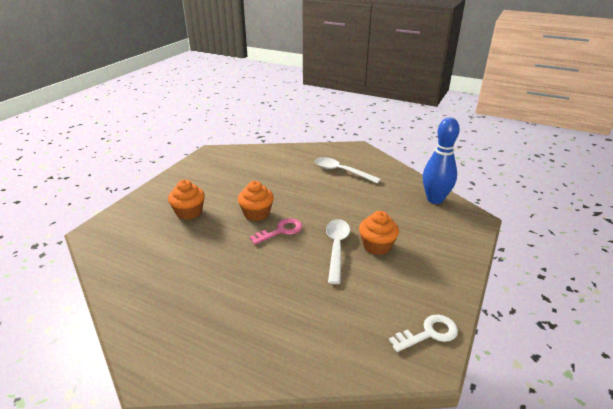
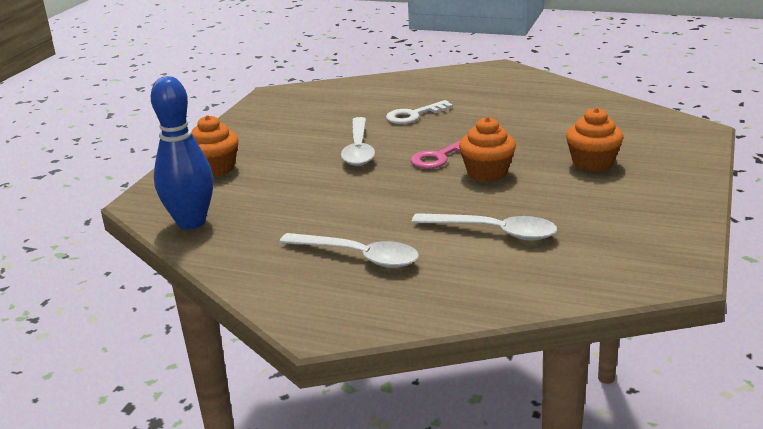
camera: 175 degrees right, 5 degrees down
(274, 176) = (494, 232): none -> white spoon
(377, 246) = (305, 156): orange cupcake -> orange cupcake (215, 168)
(429, 333) = (267, 105): white key -> white key (414, 115)

